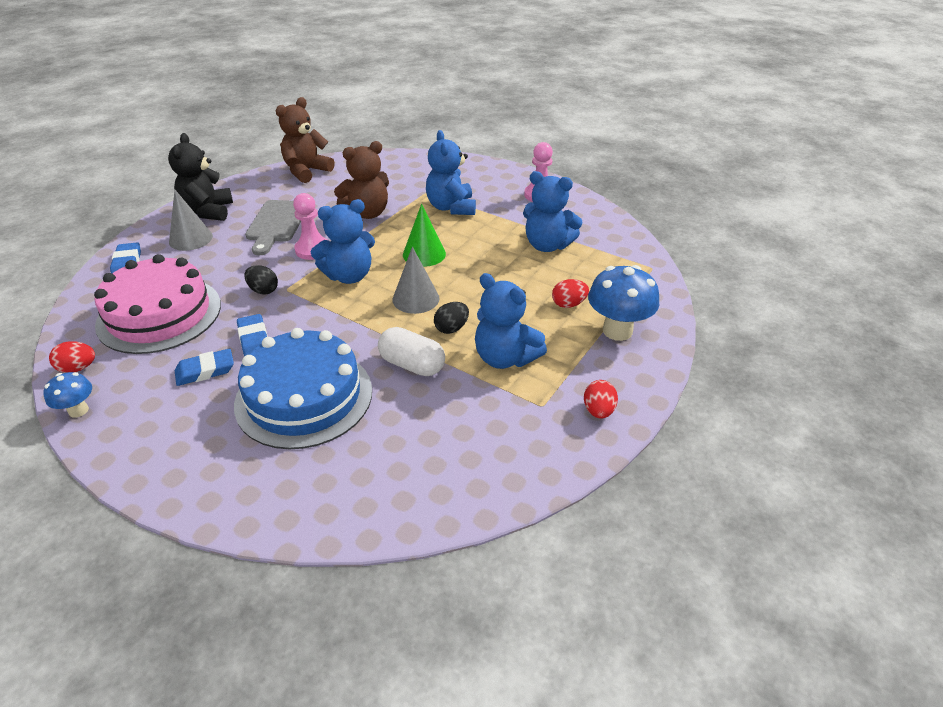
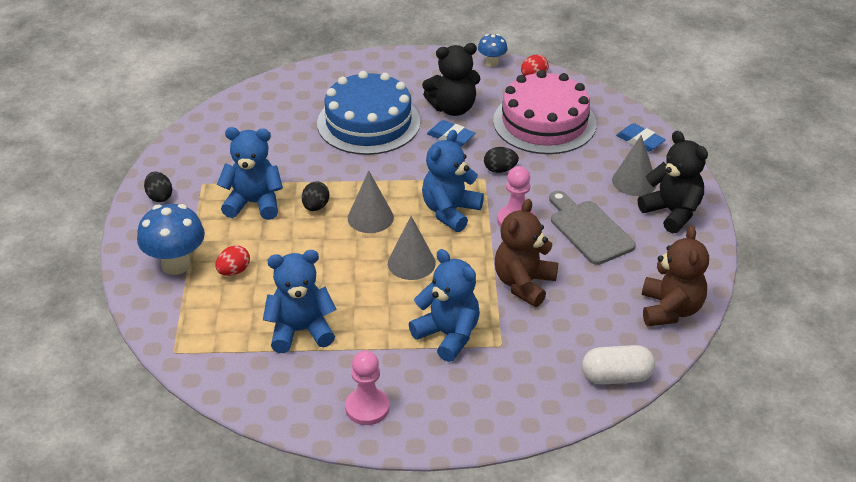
camera: 145 degrees right, 0 degrees up
(205, 371) = (453, 108): blue eraser -> black teddy bear
(412, 365) = (318, 170): white capsule -> white capsule (616, 377)
(424, 254) = (411, 263): green cone -> grey cone
(598, 411) = (159, 197): red egg -> black egg

